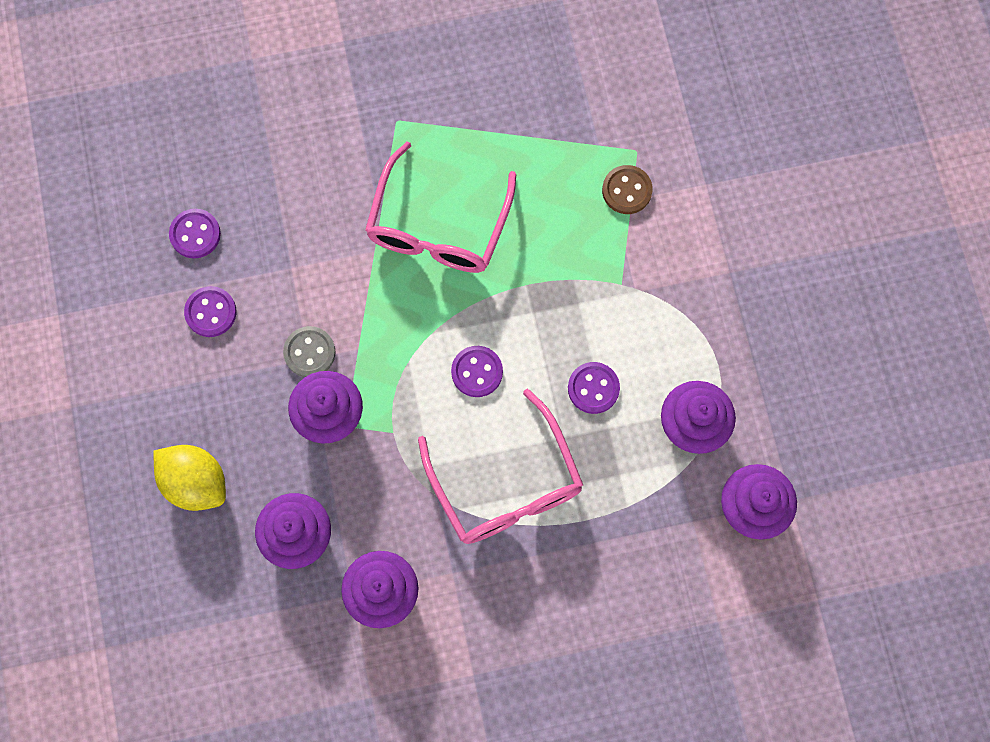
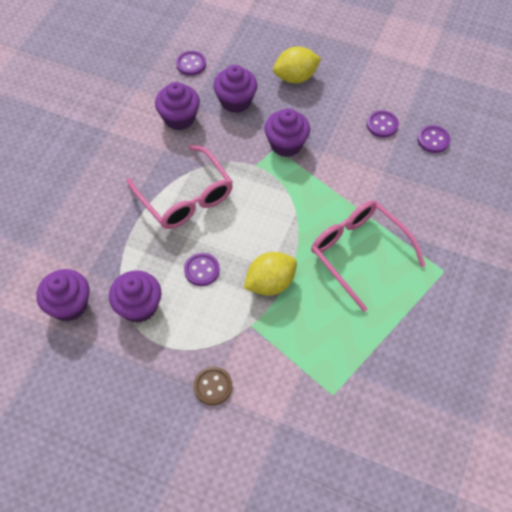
camera: 125 degrees right, 15 degrees down
(309, 352) = (327, 154): grey button -> none
(477, 372) = (257, 220): purple button -> purple button (191, 64)
(506, 484) = (186, 197): pink glasses -> pink glasses turned 135 degrees counterclockwise
(552, 299) = (270, 283): none -> yellow lemon
(627, 190) = (309, 369): brown button -> brown button (213, 386)

